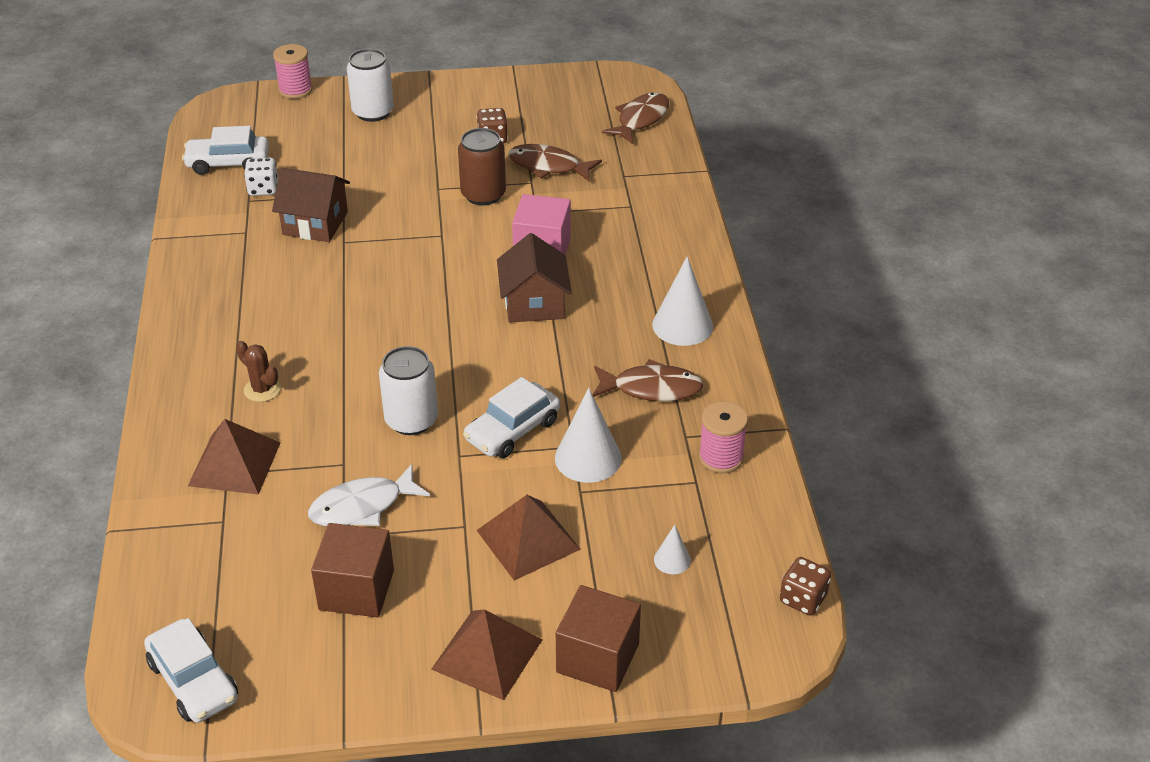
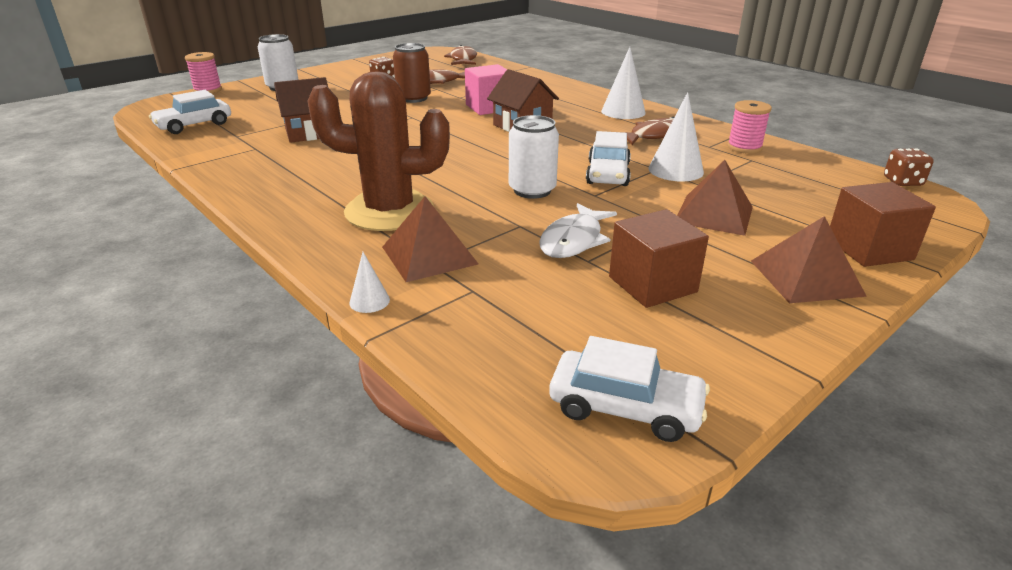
camera: 35 degrees left, 10 degrees down
(262, 389) = (389, 211): brown cactus -> brown cactus, size x2.49
(263, 189) = (242, 129): white dice -> none
(672, 560) = (809, 192): white cone -> white cone (369, 301)

